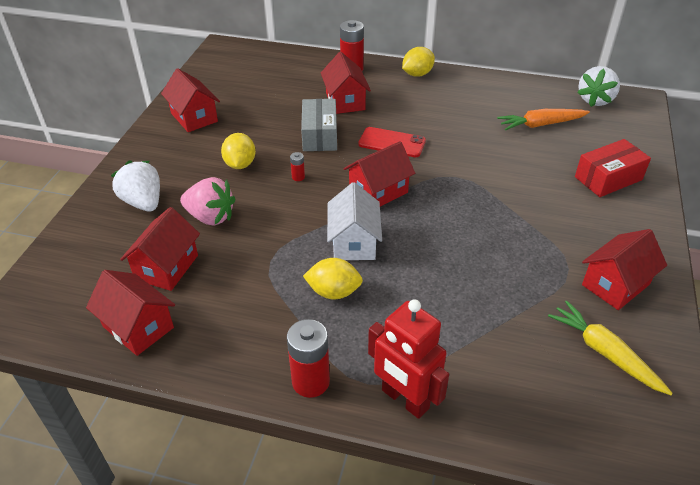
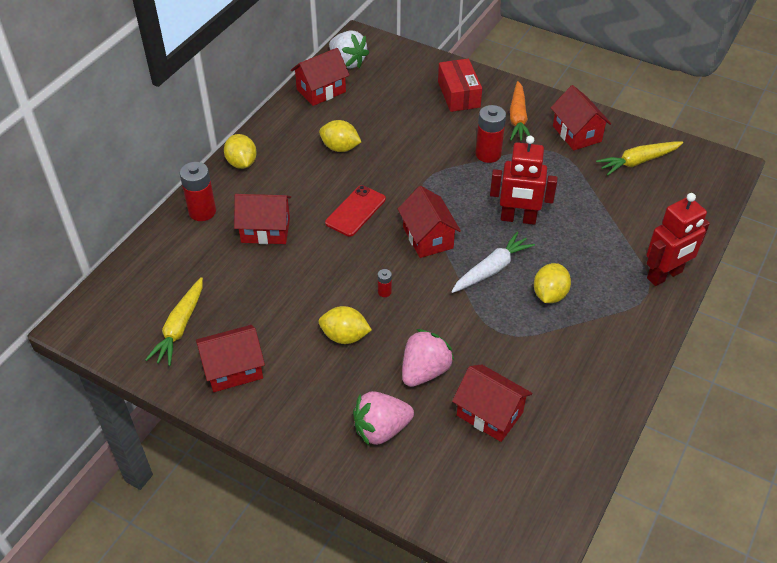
camera: 75 degrees left, 5 degrees up
(138, 327) = (563, 441): red house -> red house (321, 91)
(143, 202) = (381, 429): white strawberry -> pink strawberry
(229, 86) = (180, 327): none -> yellow carrot
(311, 381) = (642, 326): red battery -> red battery (488, 154)
(319, 135) = (319, 262): grey box -> none
(354, 242) = (492, 269): white house -> white carrot
(437, 252) = (518, 218): none -> red robot
(470, 119) = (340, 148): none -> yellow lemon
(540, 124) = (370, 106): orange carrot -> orange carrot (518, 118)

